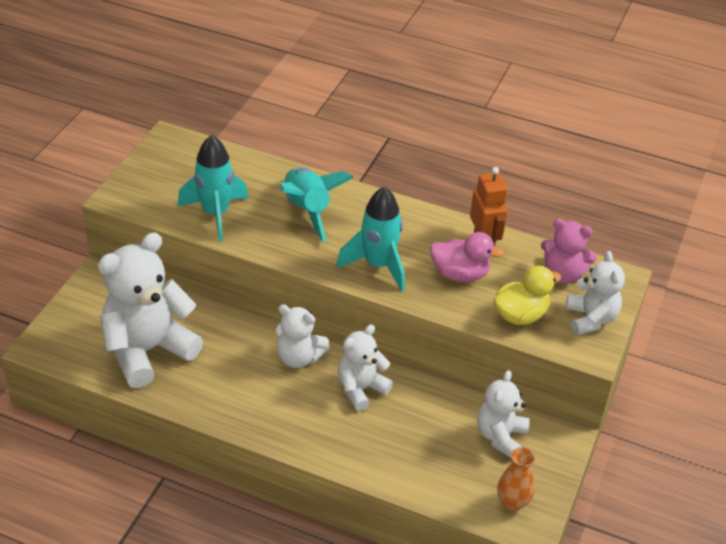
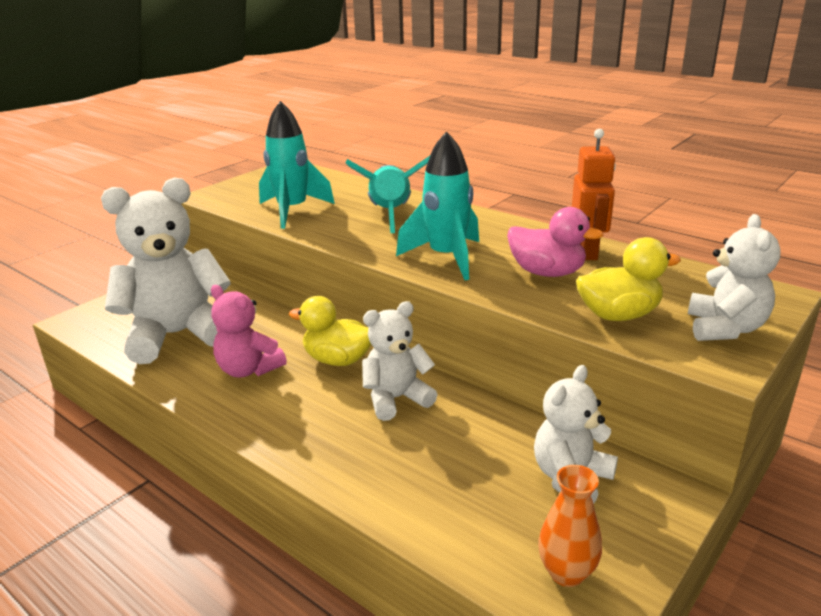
camera: 20 degrees right, 15 degrees down
(299, 357) = (338, 360): white teddy bear -> yellow duck
(562, 274) = (689, 284): pink teddy bear -> pink teddy bear (249, 369)

